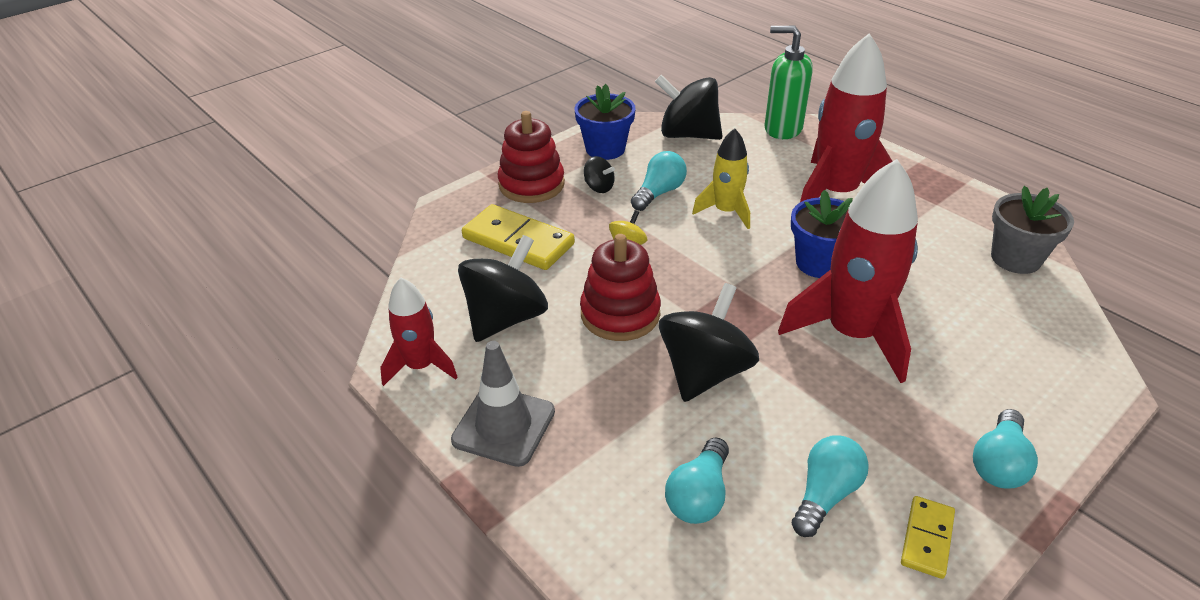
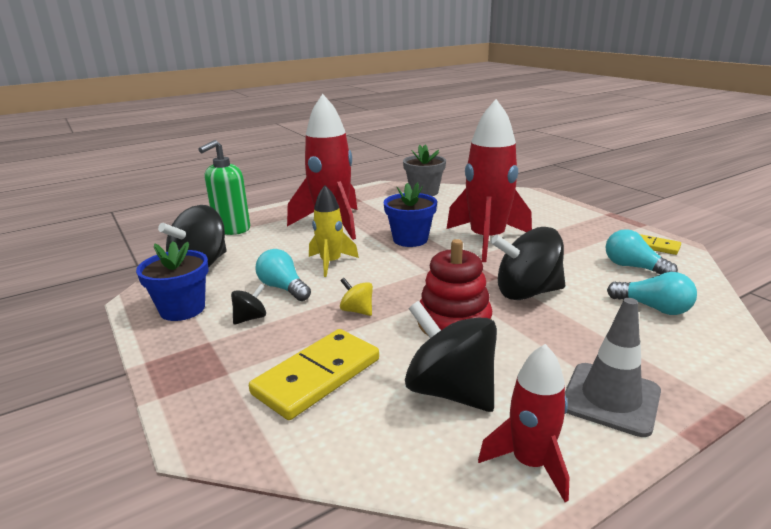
camera: 80 degrees left, 15 degrees down
(531, 184) = (210, 361): red stacking toy -> none
(704, 372) = (527, 292): black spinning top -> black spinning top turned 45 degrees counterclockwise
(999, 463) = (591, 222): turquoise light bulb -> none

